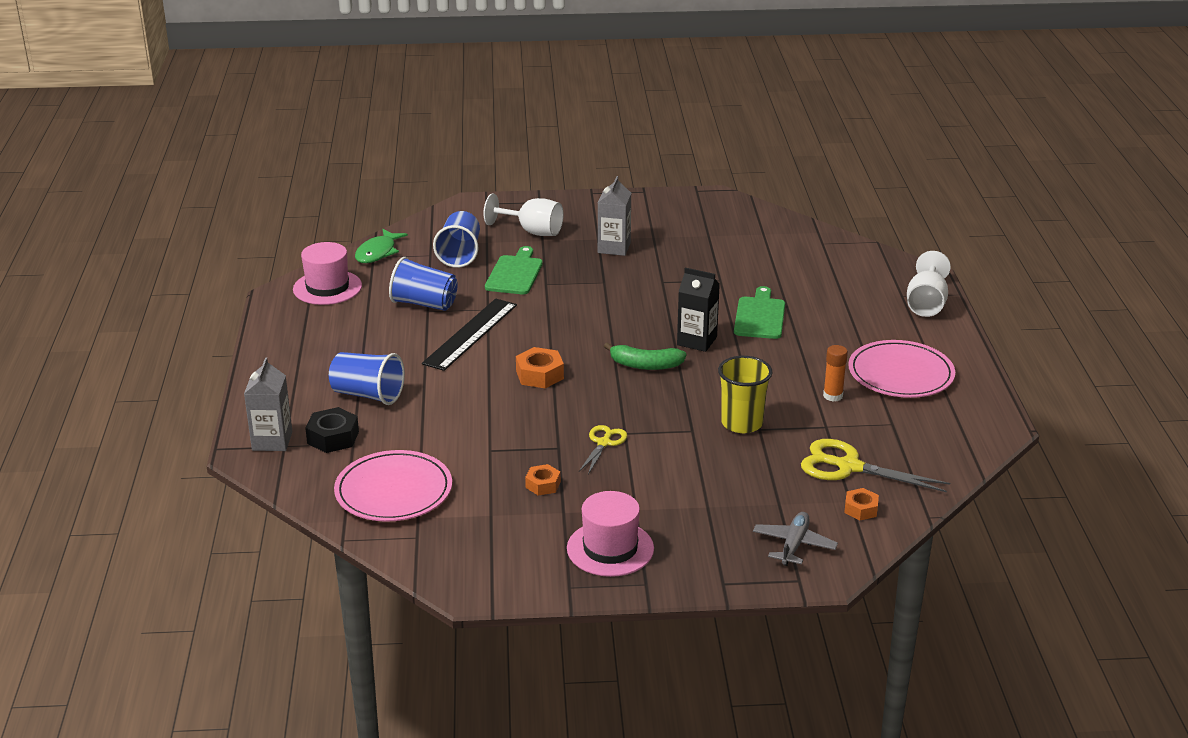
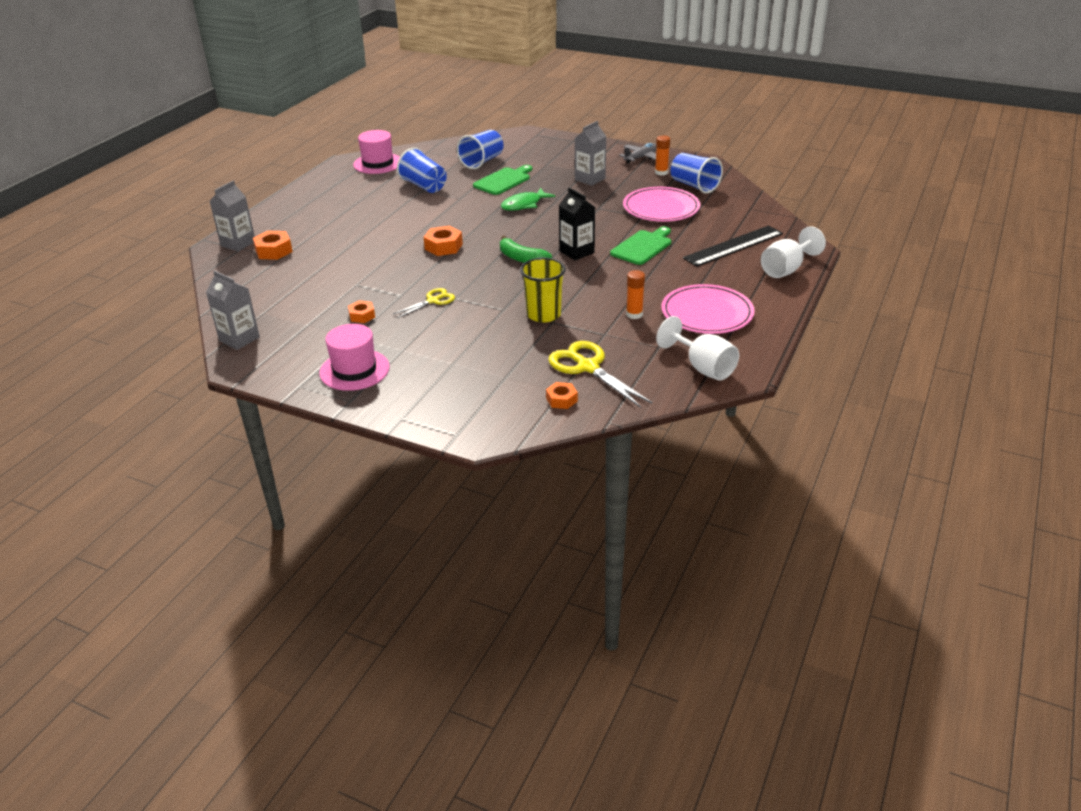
camera: 30 degrees right, 5 degrees up
(333, 437) = (273, 251): black nut -> orange nut
(368, 395) = (324, 231): blue cup -> blue cup (694, 186)
(378, 253) = (432, 150): green fish -> green fish (524, 205)
(393, 491) = (269, 292): pink plate -> pink plate (661, 208)
(429, 557) = (239, 339): none -> grey carton
(470, 334) = (430, 210): black ruler -> black ruler (733, 246)
(532, 231) = (546, 157): white goblet -> white goblet (702, 367)
(684, 221) = (661, 172): none -> orange glue stick
(794, 545) = (482, 409): grey plane -> grey plane (641, 157)

